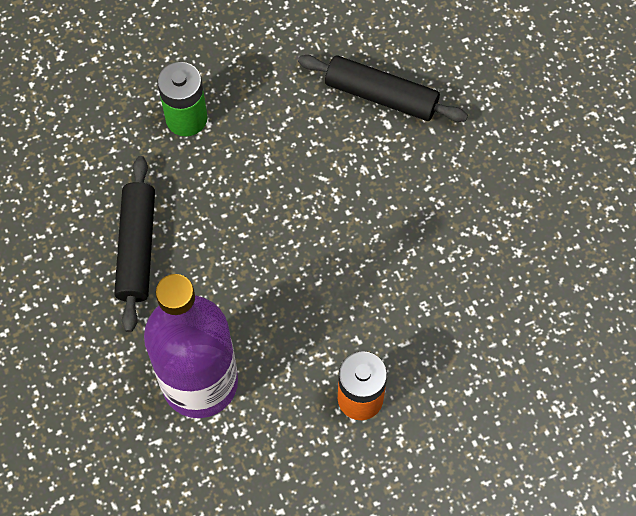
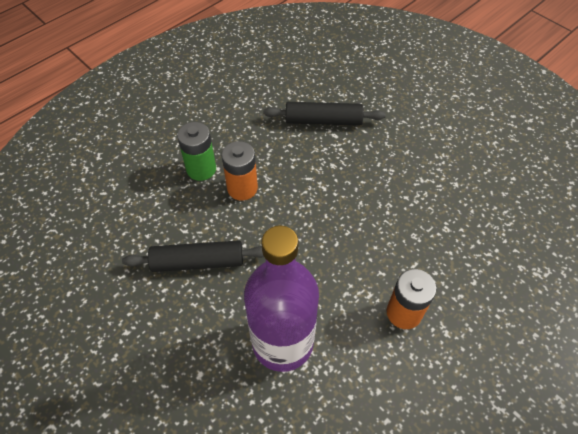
camera: 20 degrees left, 10 degrees down
(137, 248) = (198, 262): black rolling pin -> black rolling pin turned 75 degrees counterclockwise
(229, 164) = (242, 188): none -> orange battery

